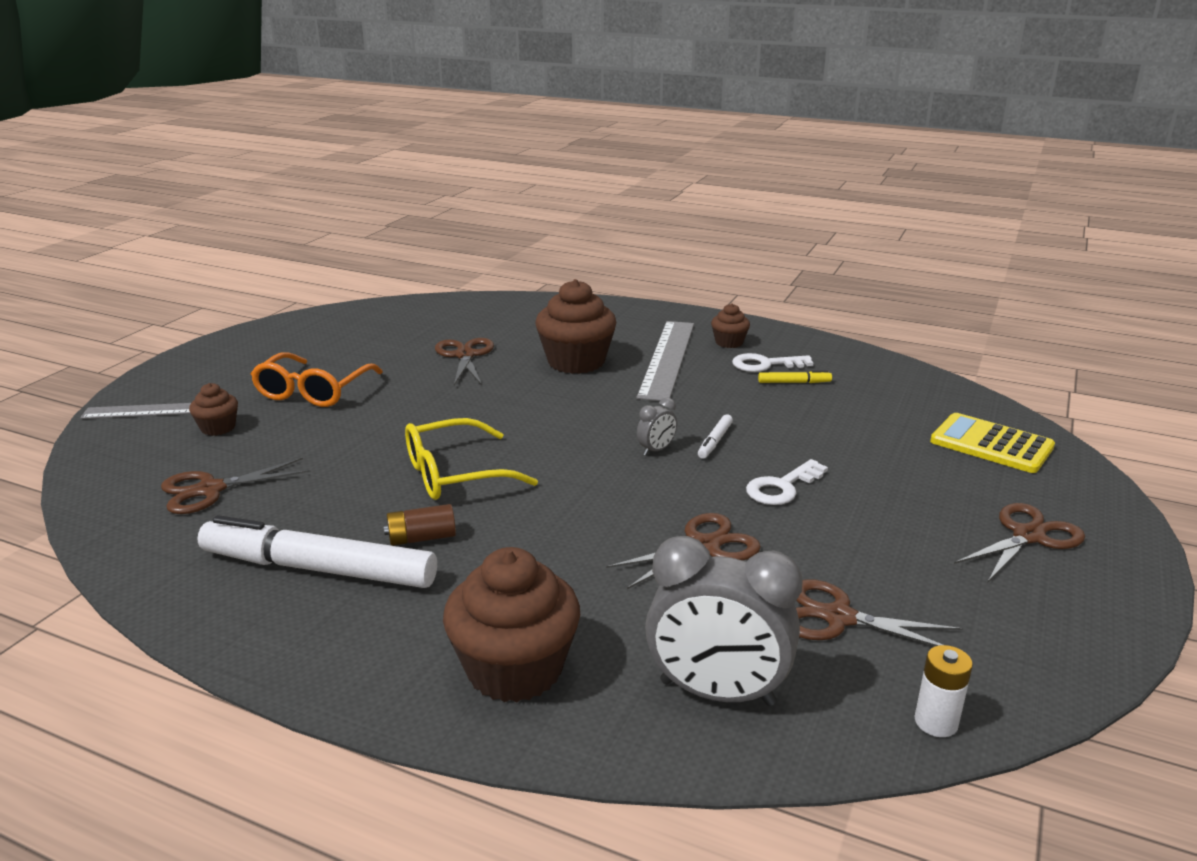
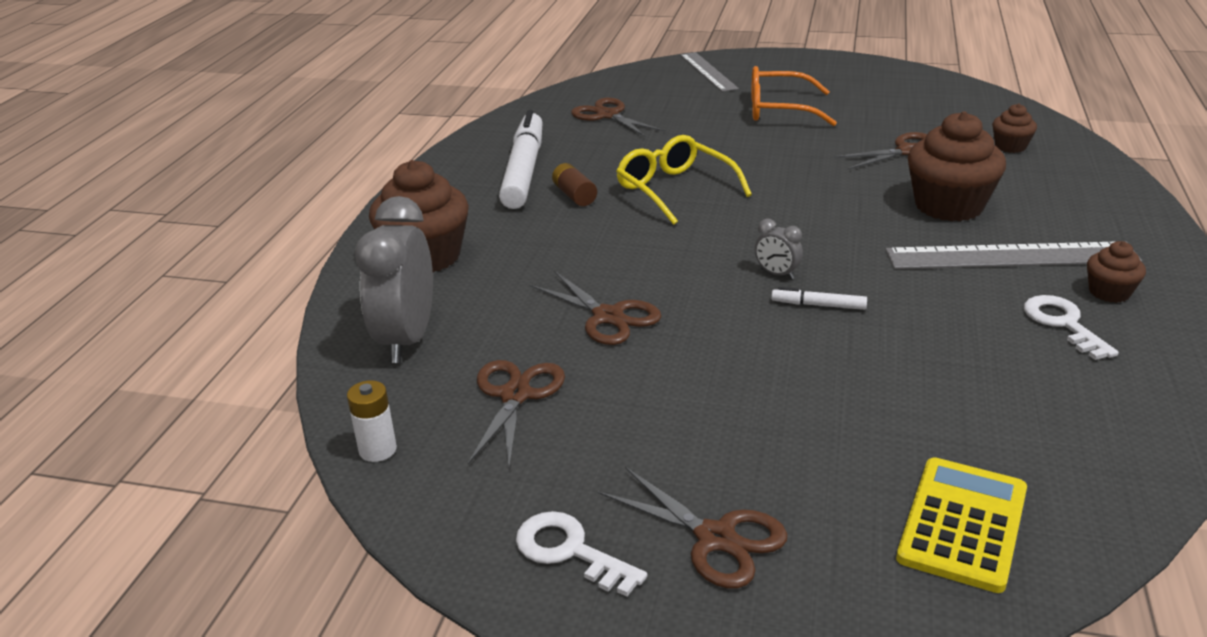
camera: 80 degrees right, 5 degrees up
(218, 428) = (695, 95): brown cupcake -> brown cupcake (1010, 146)
(782, 487) = (740, 353): white key -> white key (569, 551)
(794, 382) = (1025, 348): yellow marker -> none

